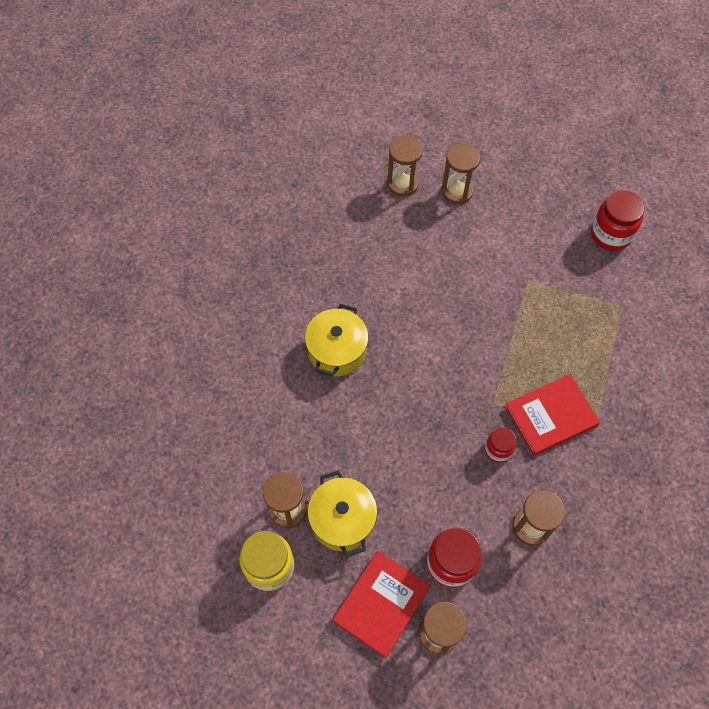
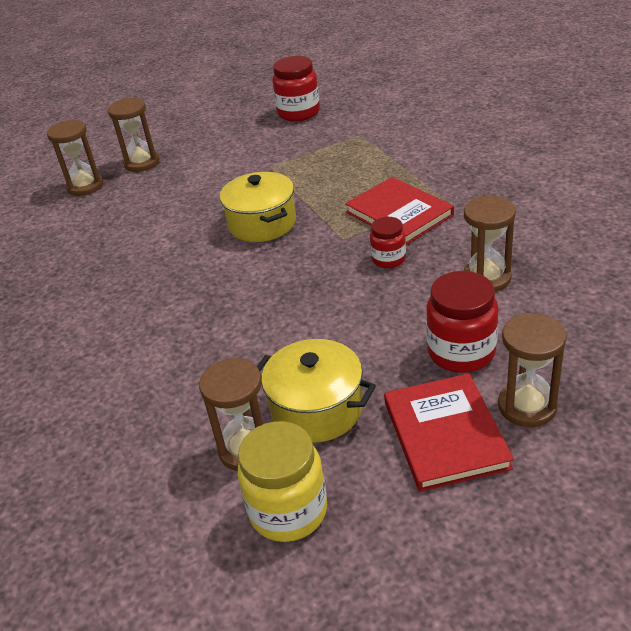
camera: 40 degrees left, 25 degrees down
(337, 350) = (150, 308): yellow pot -> yellow pot (262, 223)
(550, 416) = (399, 214): red book -> red book turned 60 degrees counterclockwise

